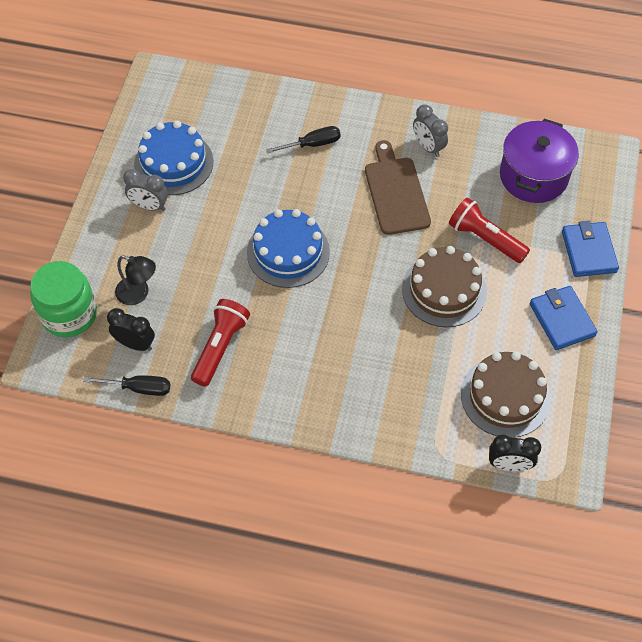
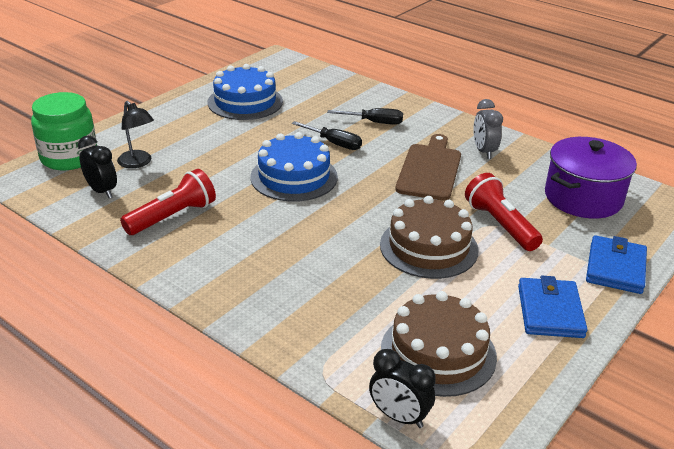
camera: 25 degrees right, 25 degrees down
(138, 388) = (73, 219): black screwdriver -> black screwdriver (334, 143)
(149, 206) = (201, 118): grey clock -> none

